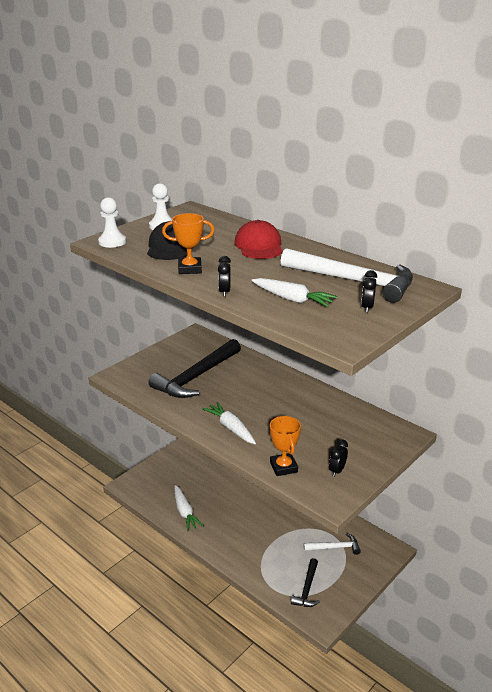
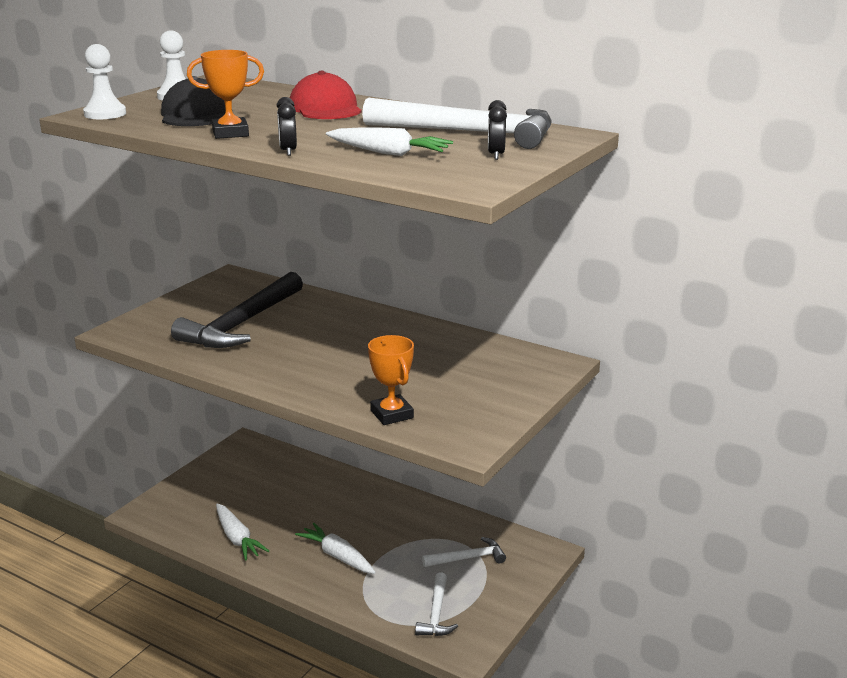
camera: 10 degrees left, 5 degrees down
(231, 428) = (305, 377): white carrot -> white carrot (337, 556)
(307, 589) = (436, 613): black hammer -> white hammer
(337, 471) = (469, 411): black clock -> none

